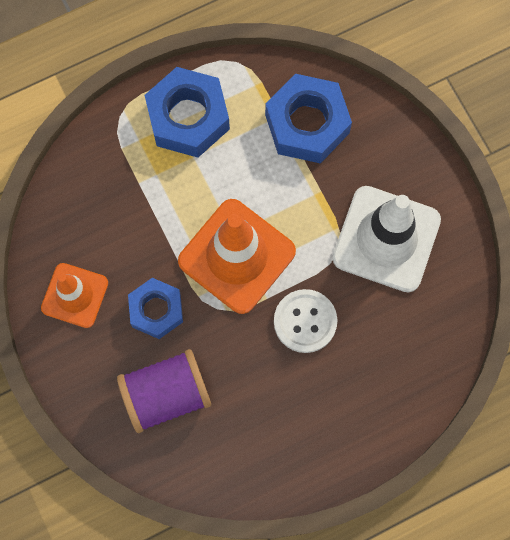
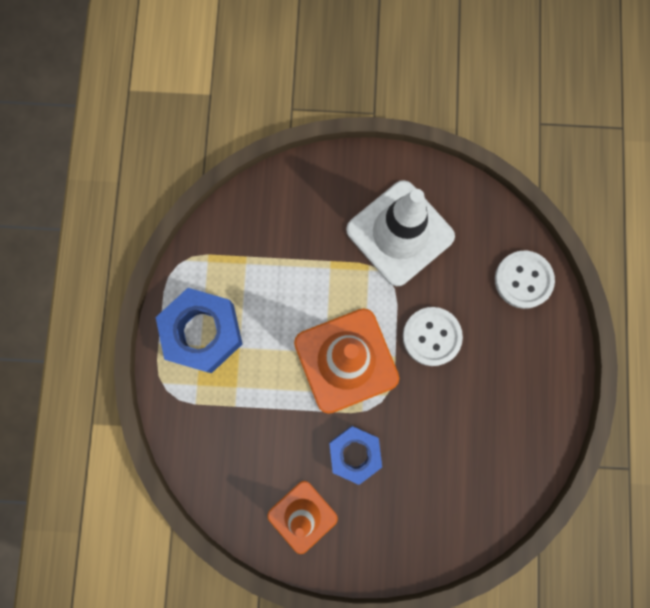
camera: 60 degrees left, 5 degrees up
(166, 394) = (430, 485): purple spool -> none
(307, 124) = (267, 239): blue nut -> none
(412, 378) = (523, 280): none -> white button

